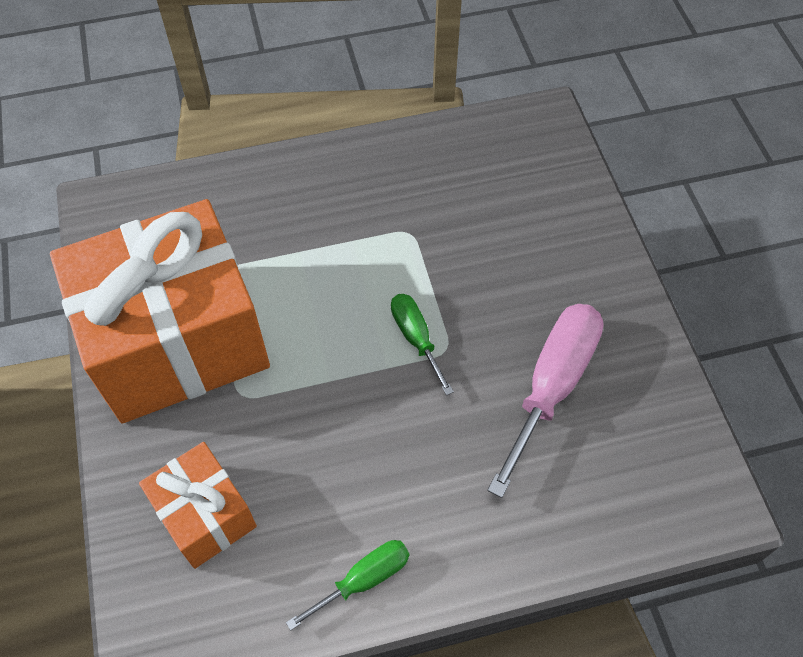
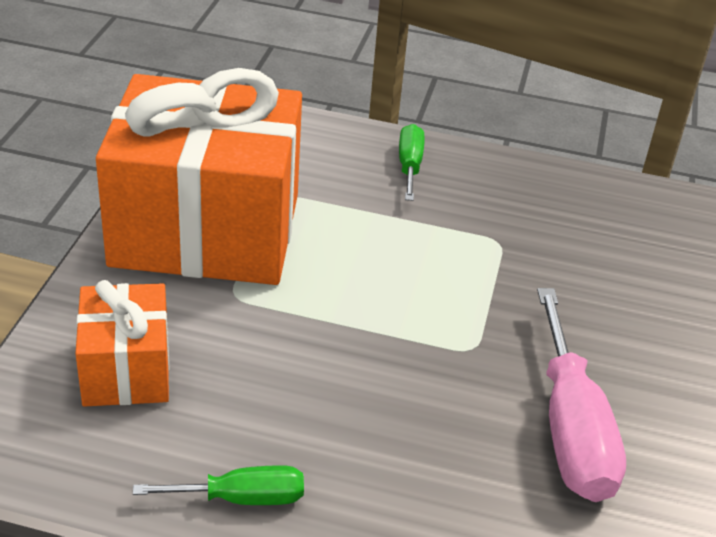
camera: 25 degrees right, 20 degrees down
(416, 338) = (445, 326): green screwdriver -> green screwdriver (409, 166)
(552, 385) = (571, 429): pink screwdriver -> pink screwdriver turned 120 degrees clockwise

